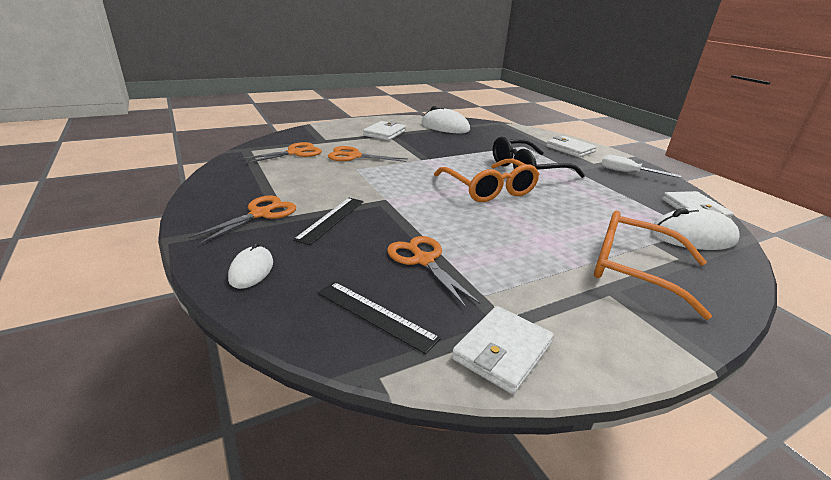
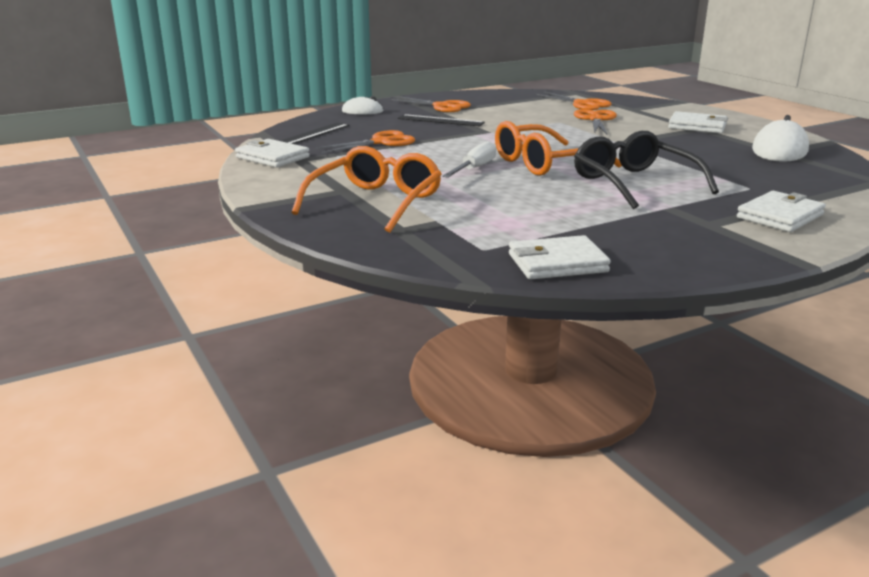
camera: 90 degrees right, 5 degrees down
(627, 173) = (694, 243): white screwdriver -> white screwdriver (474, 169)
(692, 236) = (461, 243): white mouse -> none

